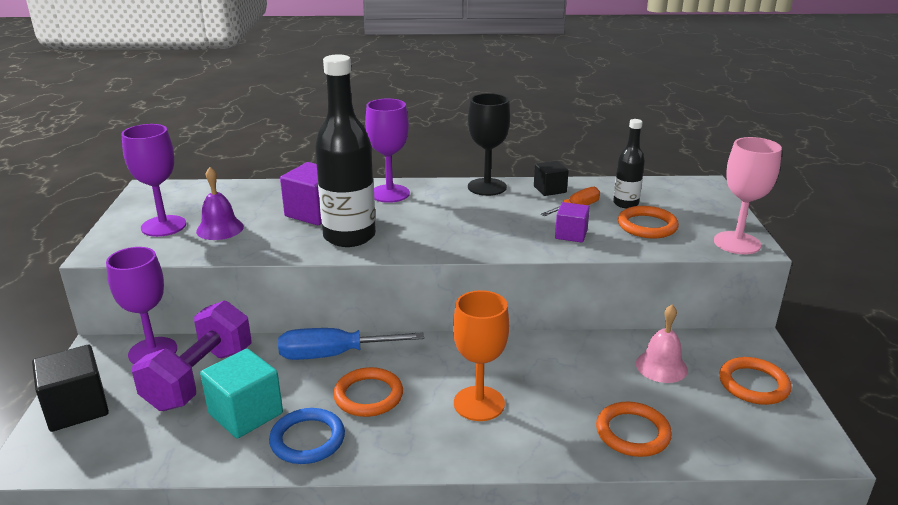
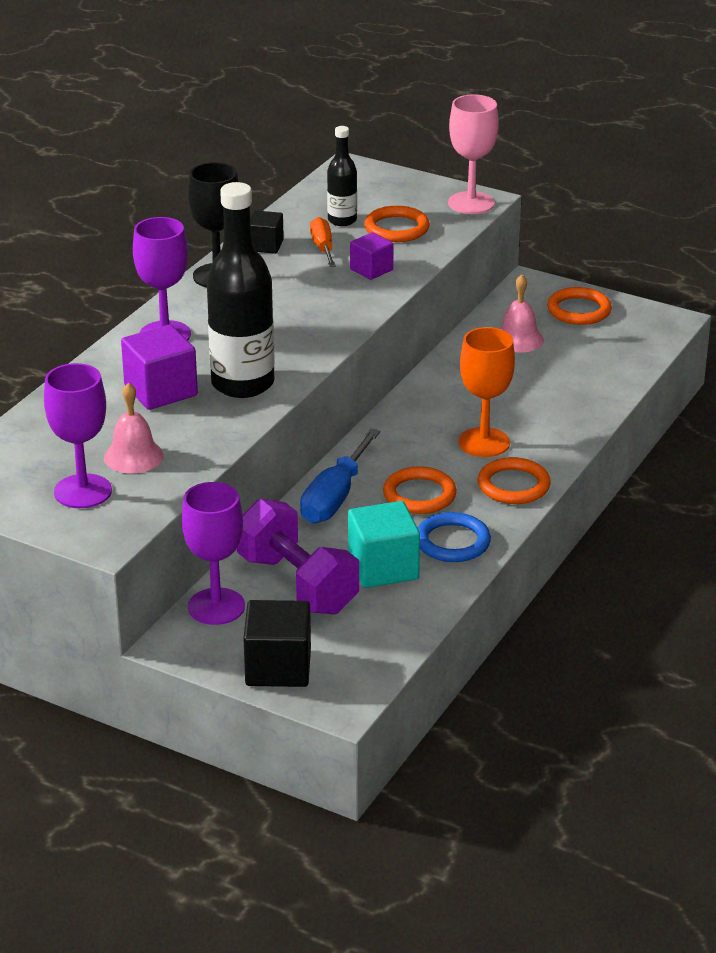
camera: 60 degrees left, 5 degrees up
(220, 229) = (133, 456): purple bell -> pink bell
(632, 433) = (584, 386): orange ring -> orange ring (513, 485)

